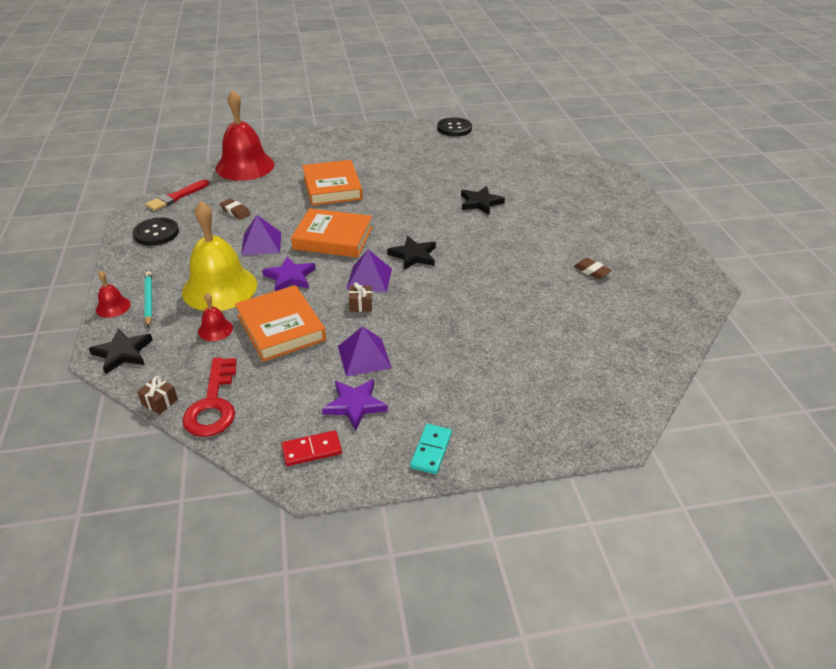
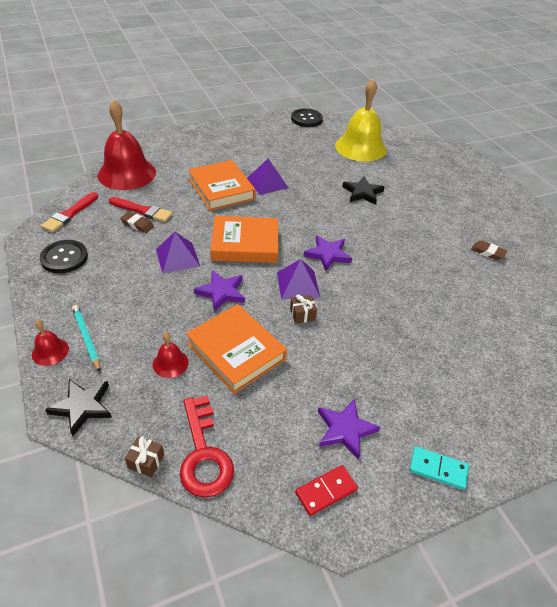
camera: 15 degrees left, 5 degrees up
(219, 288) = (155, 313): yellow bell -> yellow bell (360, 147)
(246, 200) = (142, 210): none -> red brush
(364, 357) = (330, 372): purple pyramid -> purple pyramid (267, 183)
(413, 255) = (328, 254): black star -> purple star
(431, 450) = (438, 469): turquoise domino -> turquoise domino turned 75 degrees counterclockwise

